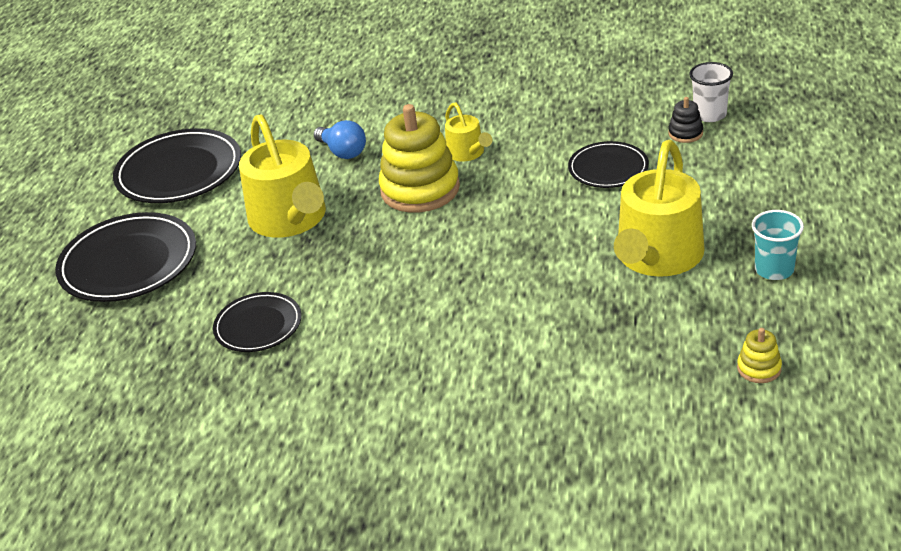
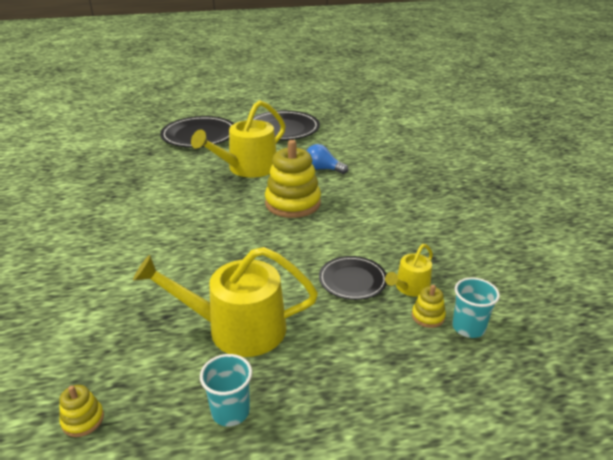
camera: 65 degrees right, 5 degrees down
(258, 326) = (147, 180): black plate -> none
(343, 152) = (323, 169): blue light bulb -> blue light bulb turned 90 degrees clockwise
(467, 153) = (343, 212): yellow watering can -> yellow watering can (410, 287)
(685, 133) = (428, 316): black stacking toy -> yellow stacking toy
(710, 114) = (468, 327): white cup -> turquoise cup

